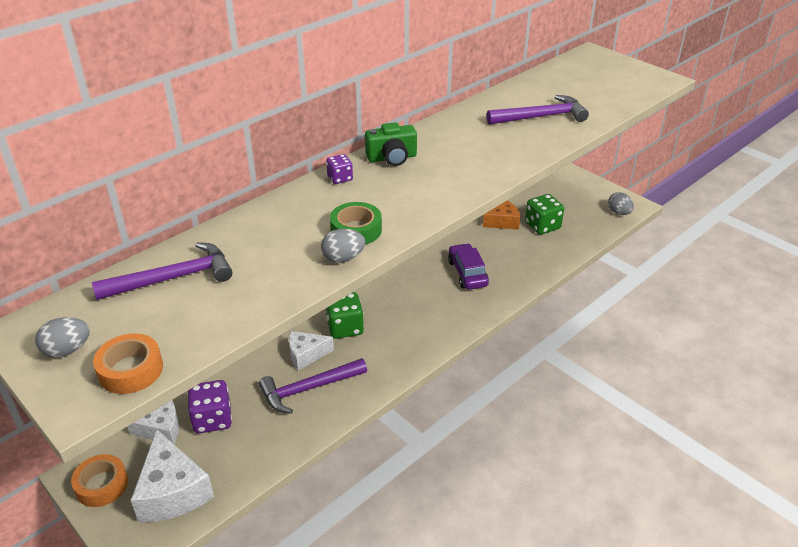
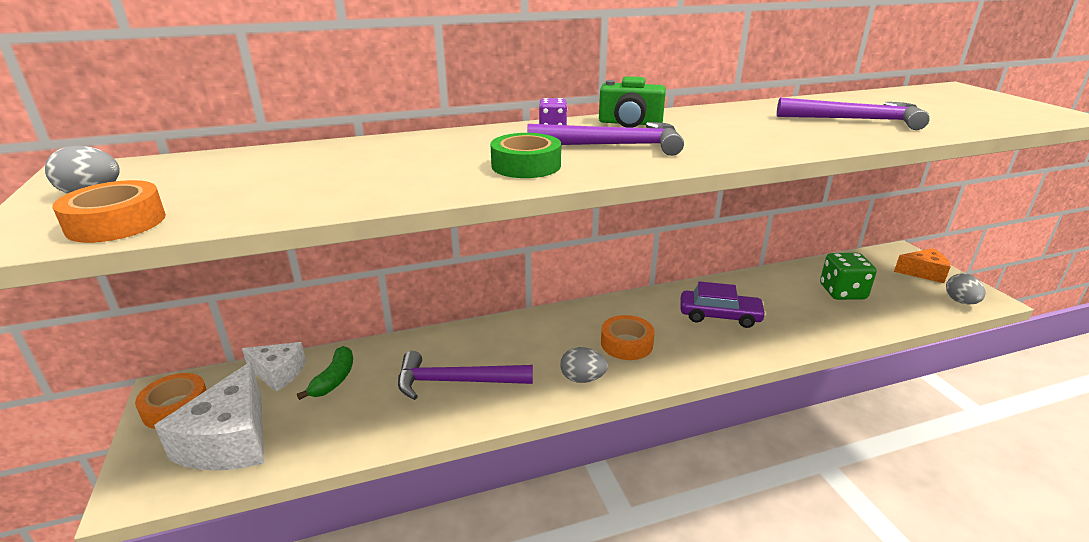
camera: 25 degrees right, 10 degrees down
(173, 278) = (279, 164): purple hammer -> purple hammer (613, 146)
(212, 419) = (334, 380): purple dice -> green banana
(306, 355) = (479, 346): white cheese -> none
(343, 258) = (482, 184): grey egg -> grey egg (582, 379)
(345, 328) = (540, 332): green dice -> none
(413, 317) = (626, 344): none -> orange tape
(467, 273) = (719, 316): purple car -> purple car turned 90 degrees clockwise
(503, 222) = (791, 278): orange cheese -> orange cheese (923, 273)

